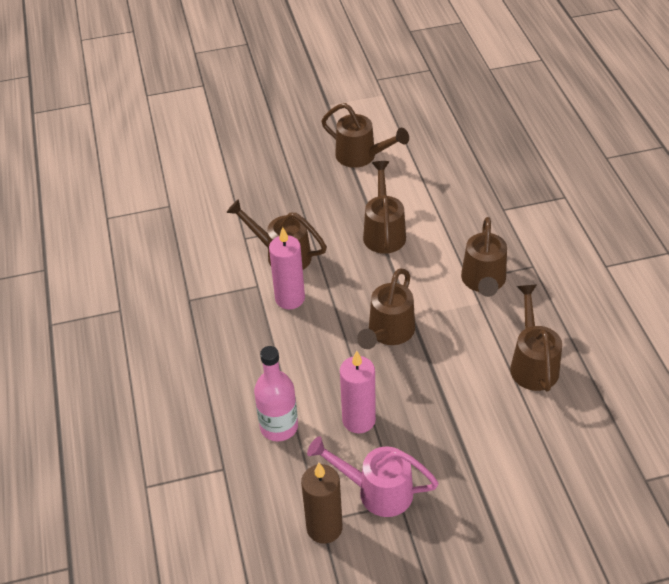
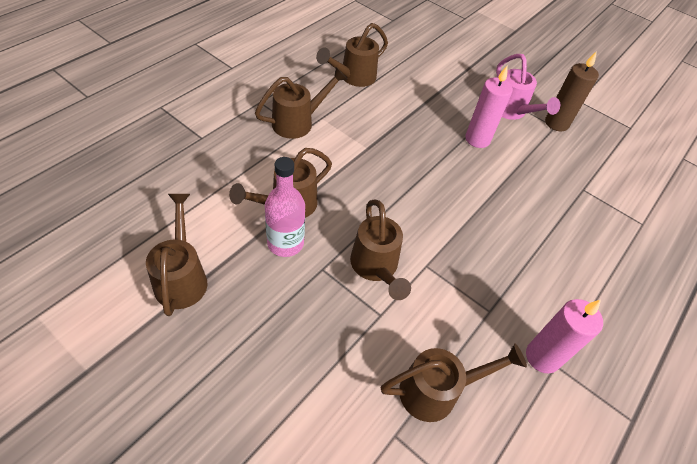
camera: 135 degrees left, 5 degrees up
(279, 427) = (526, 177): pink bottle -> pink bottle (285, 243)
(290, 298) = (418, 233): pink candle -> pink candle (542, 357)
(388, 333) = (394, 155): brown watering can -> brown watering can (437, 391)

